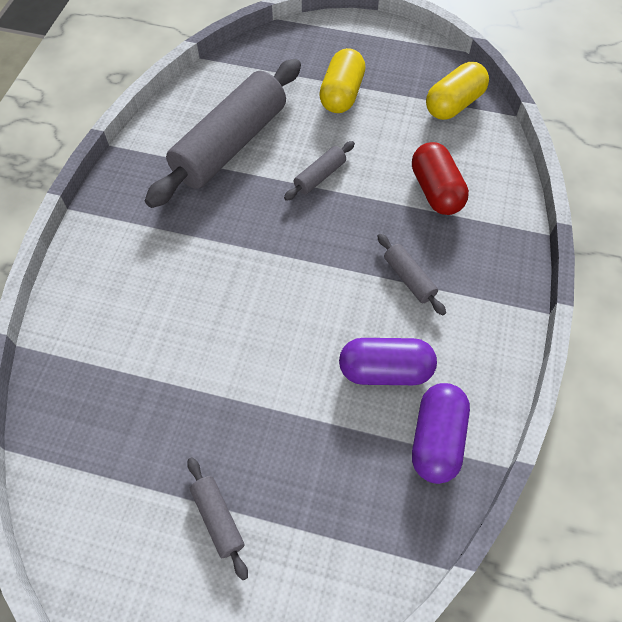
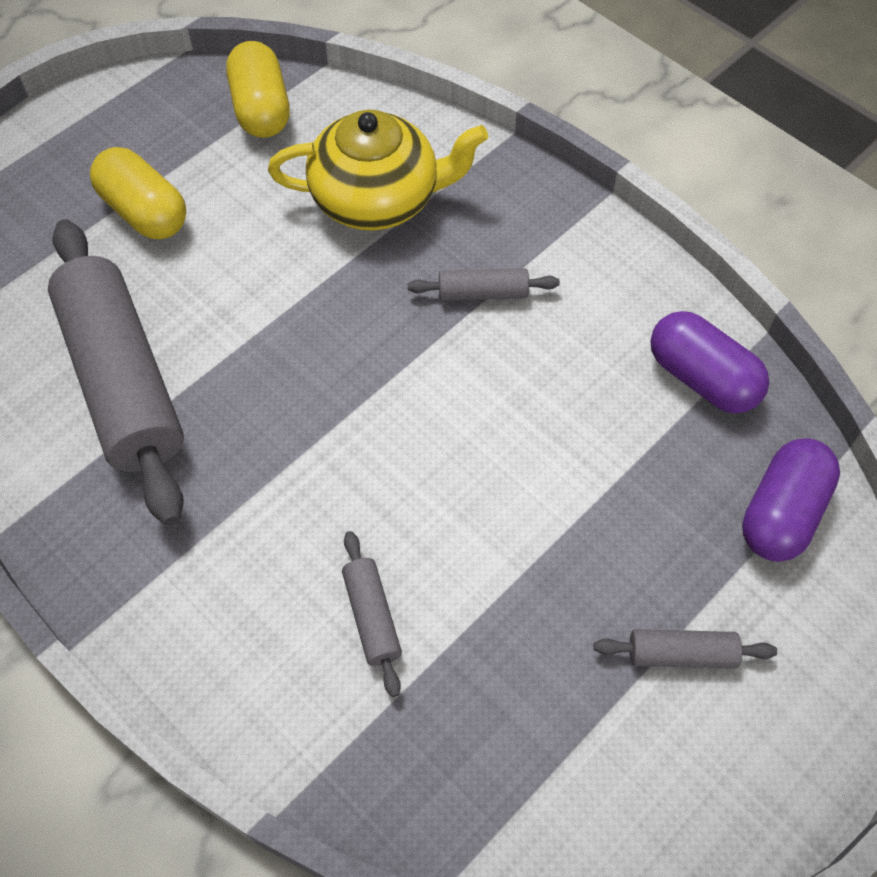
camera: 60 degrees left, 0 degrees up
(320, 176) = (262, 305): grey rolling pin -> grey rolling pin (372, 617)
(385, 370) = (589, 382): purple capsule -> purple capsule (782, 513)
(436, 191) = (378, 199): red capsule -> yellow teapot

